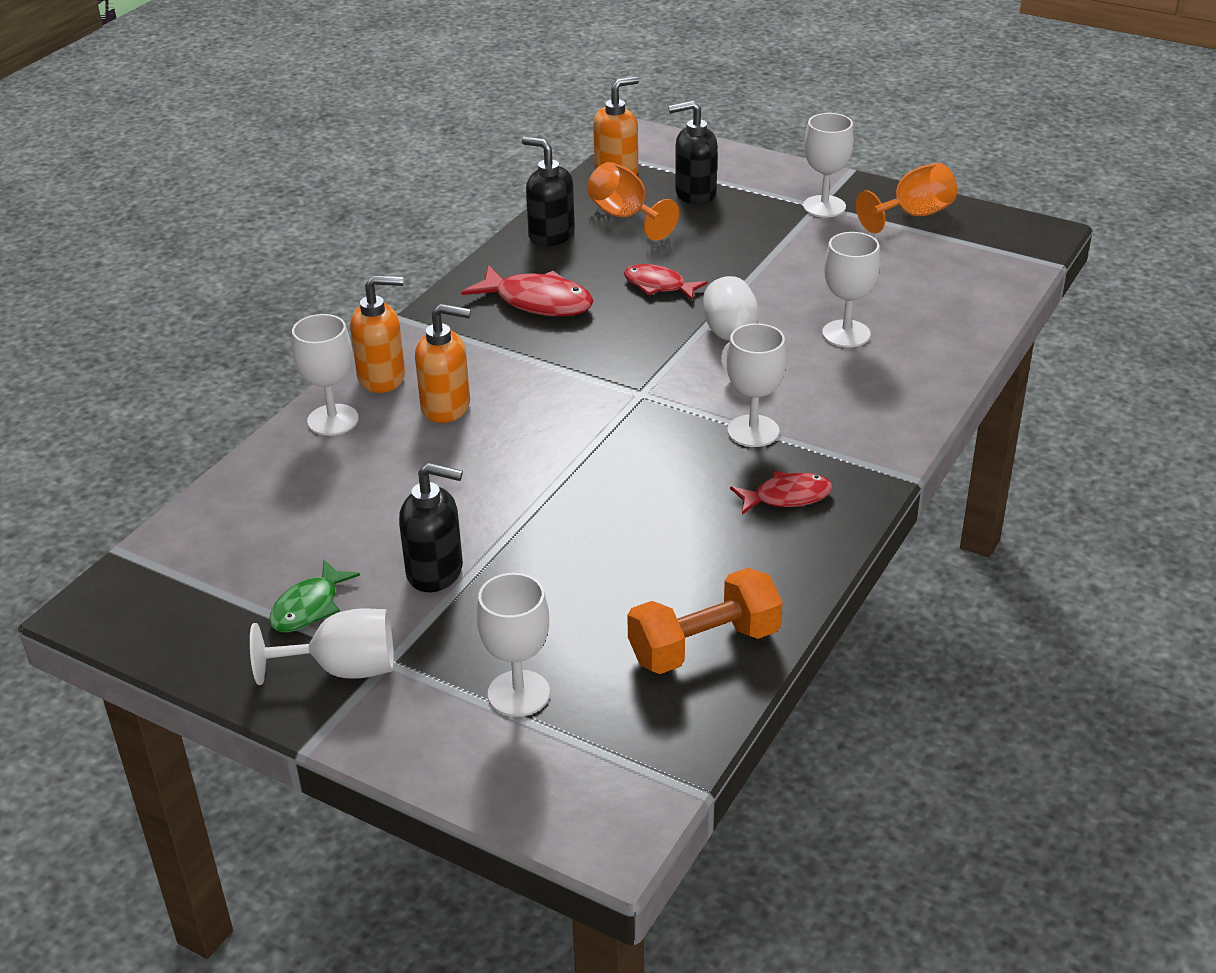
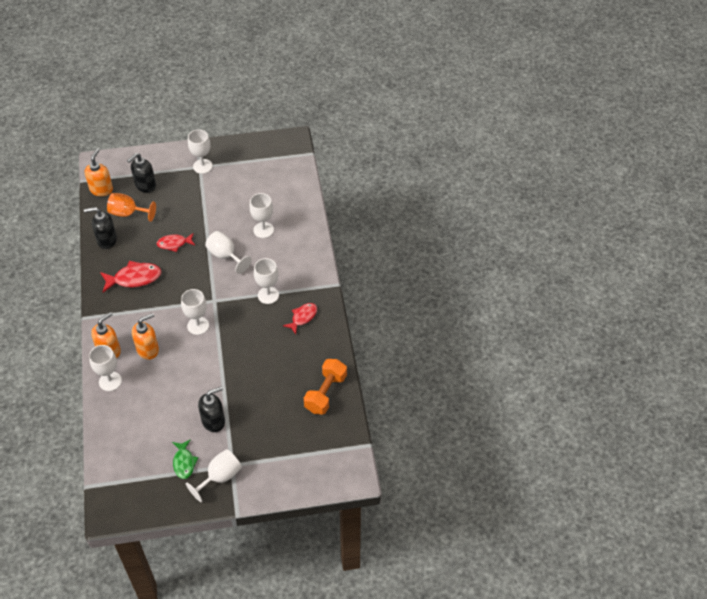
camera: 40 degrees left, 15 degrees up
(518, 693) = (284, 448): white goblet -> white goblet (198, 326)
(913, 215) = (240, 153): orange goblet -> none

